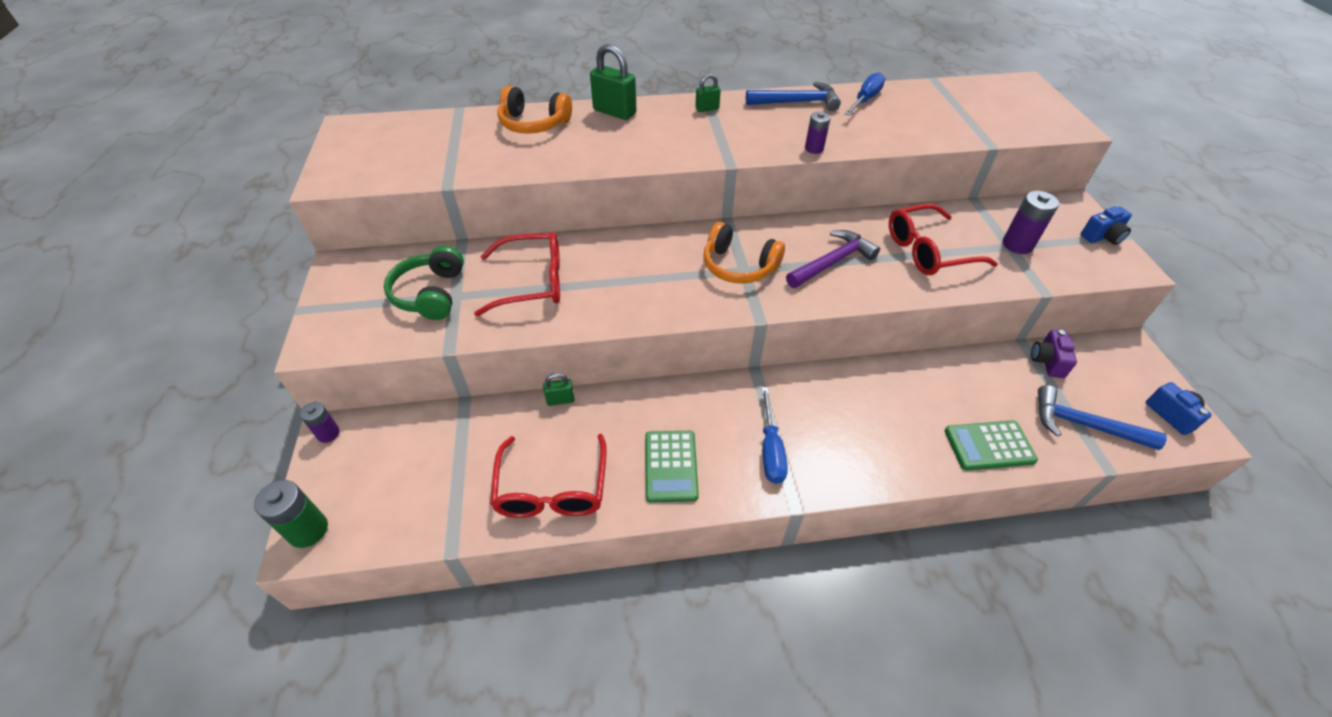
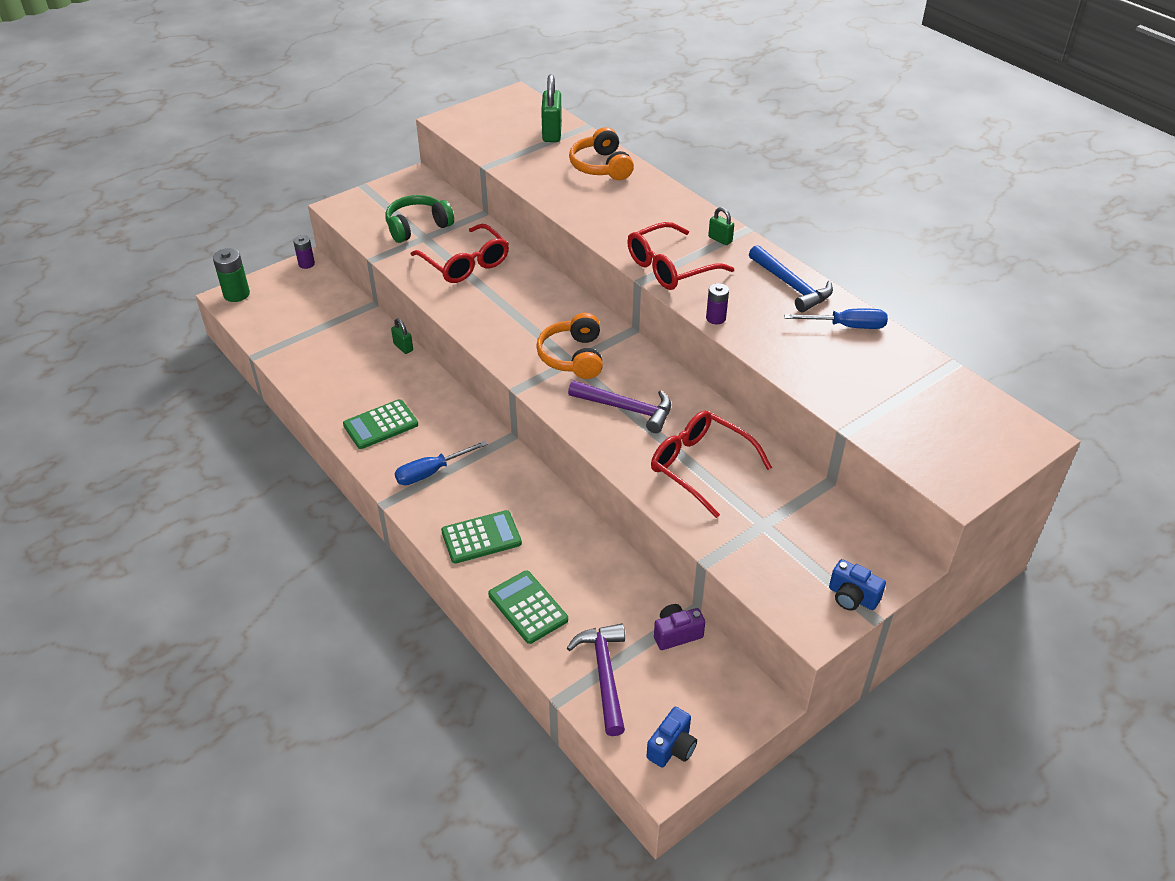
camera: 60 degrees right, 5 degrees down
(552, 489) = (325, 376): red glasses -> red glasses (670, 267)
(614, 112) = (660, 195): green padlock -> green padlock (552, 133)
(884, 445) = (481, 537): none -> green calculator
(1017, 245) = (771, 529): purple battery -> none
(1083, 425) = (604, 674): blue hammer -> purple hammer

